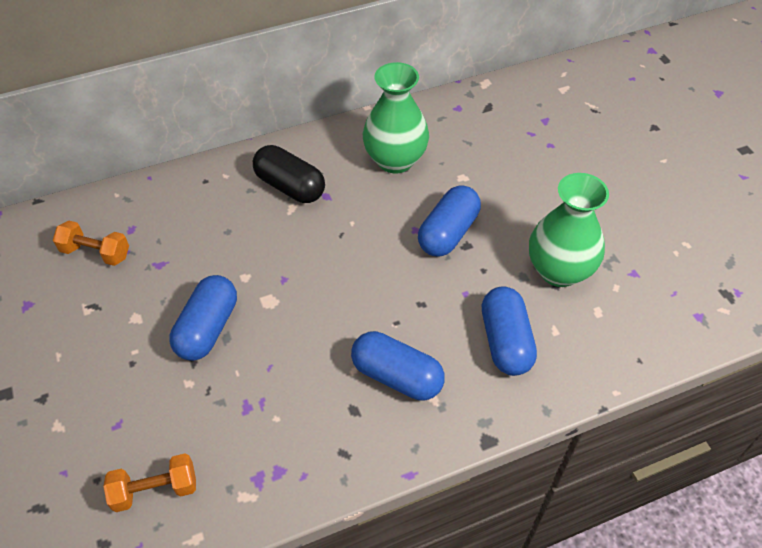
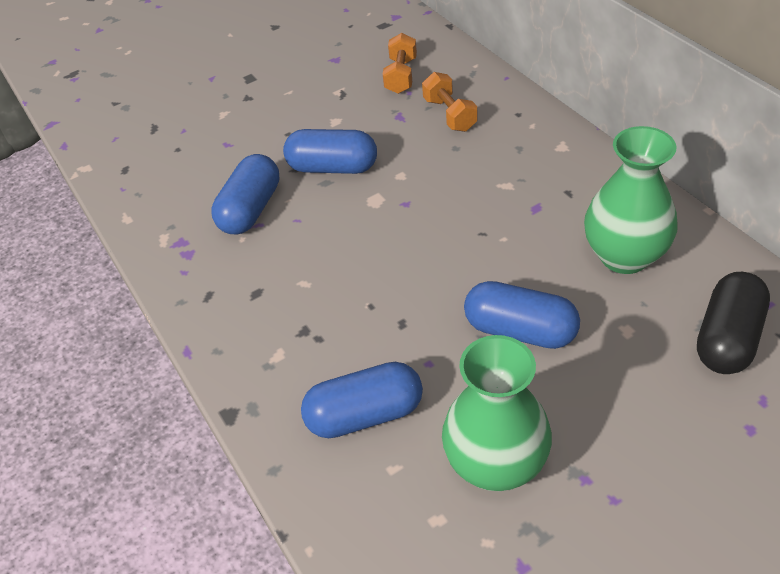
camera: 85 degrees right, 5 degrees down
(155, 490) = (169, 183): orange dumbbell -> orange dumbbell (449, 115)
(290, 186) = (537, 176): black capsule -> black capsule (727, 338)
(397, 376) = (300, 319): blue capsule -> blue capsule (251, 209)

